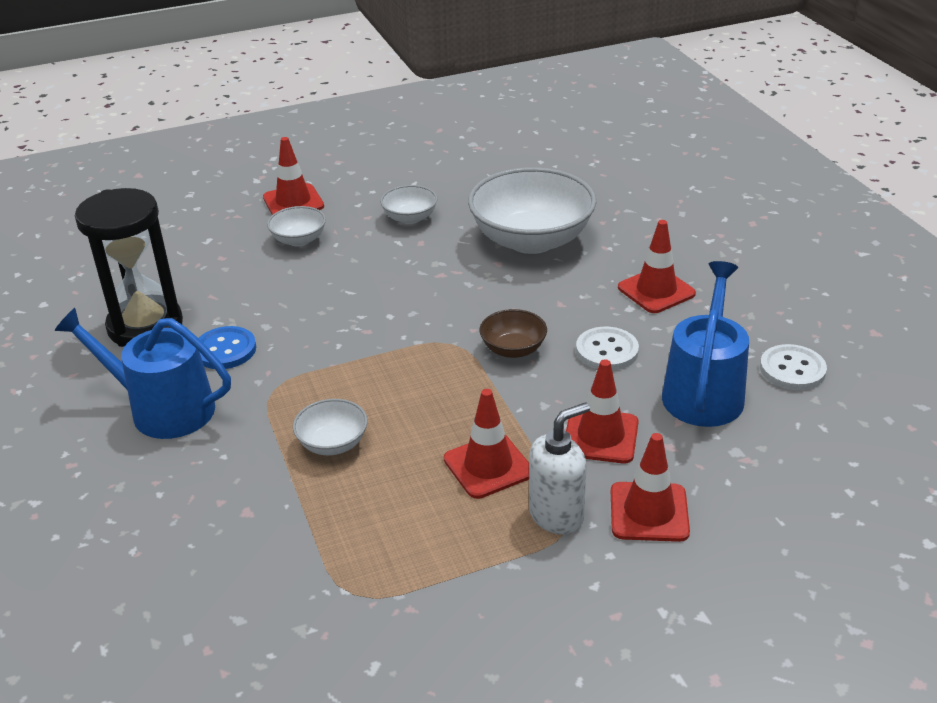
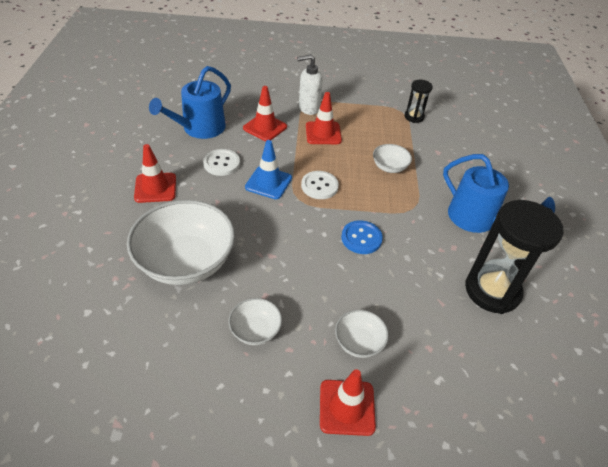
camera: 160 degrees left, 10 degrees up
(225, 350) = (437, 247): blue button -> blue button (361, 238)
(318, 587) = (414, 117): none -> black hourglass
(513, 349) = (268, 183): brown bowl -> blue traffic cone
(649, 512) = (273, 97): red traffic cone -> none
(792, 369) = (149, 123): white button -> white button (319, 186)

